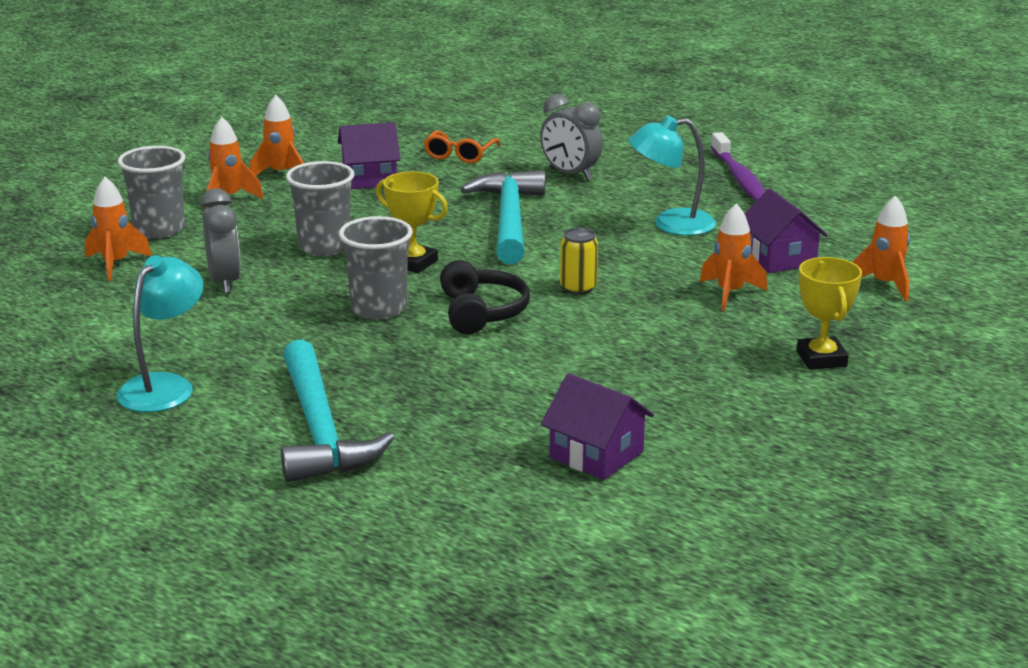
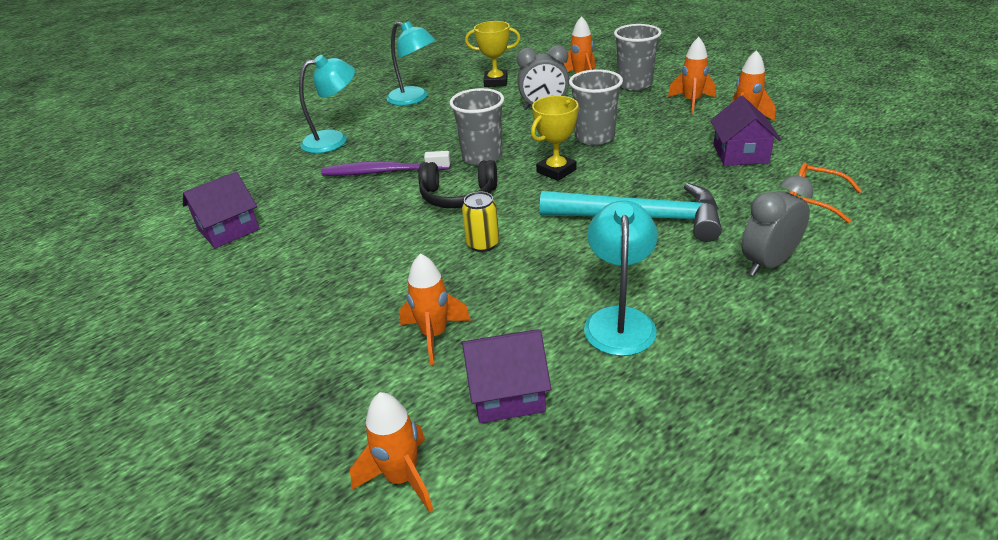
camera: 105 degrees right, 10 degrees up
(319, 430) = (334, 140): turquoise hammer -> turquoise lamp
(739, 178) = (775, 409): purple toothbrush -> purple toothbrush (383, 172)
(821, 359) = (272, 373): yellow trophy -> yellow trophy (495, 82)

